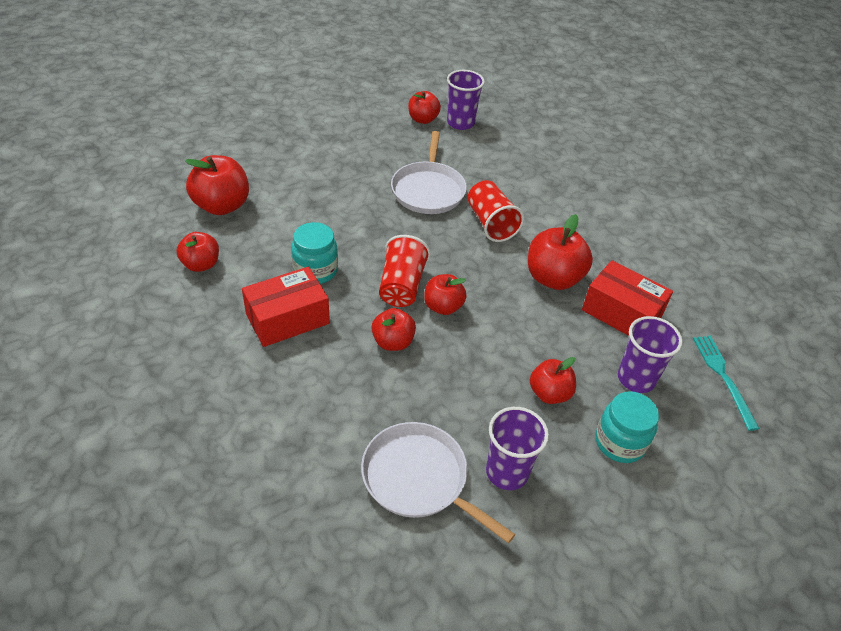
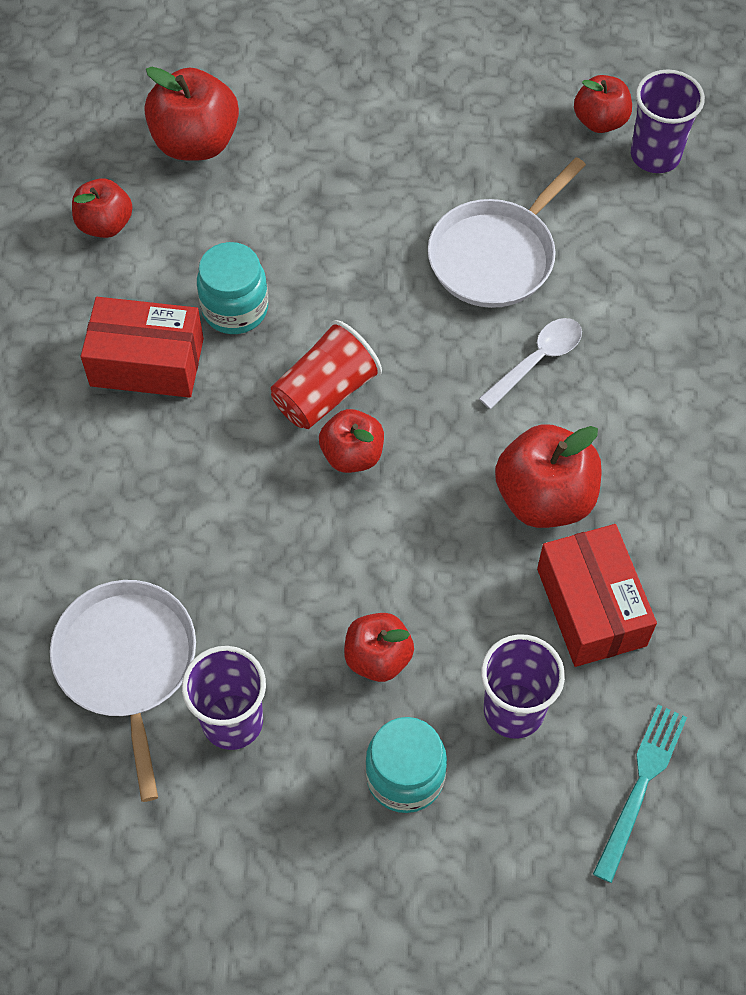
camera: 40 degrees right, 15 degrees up
(393, 342) = (245, 469): red apple -> none
(491, 223) = (537, 360): red cup -> white spoon

